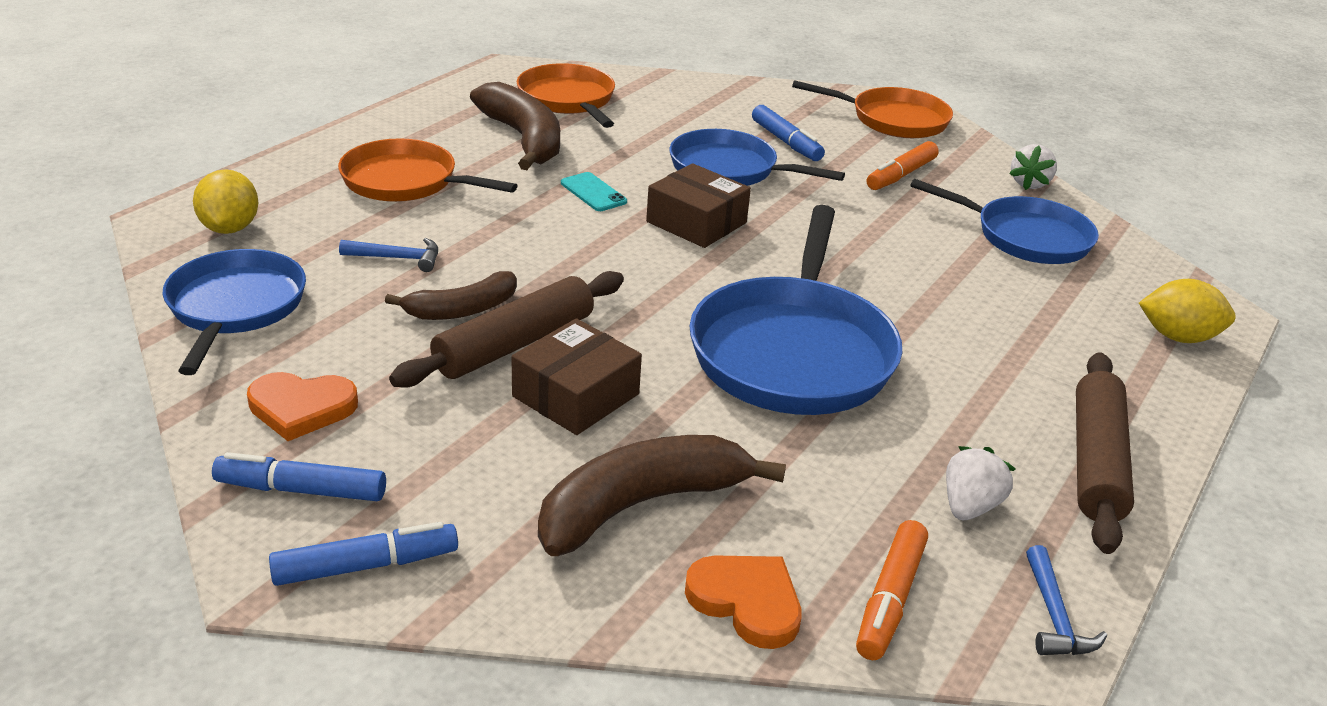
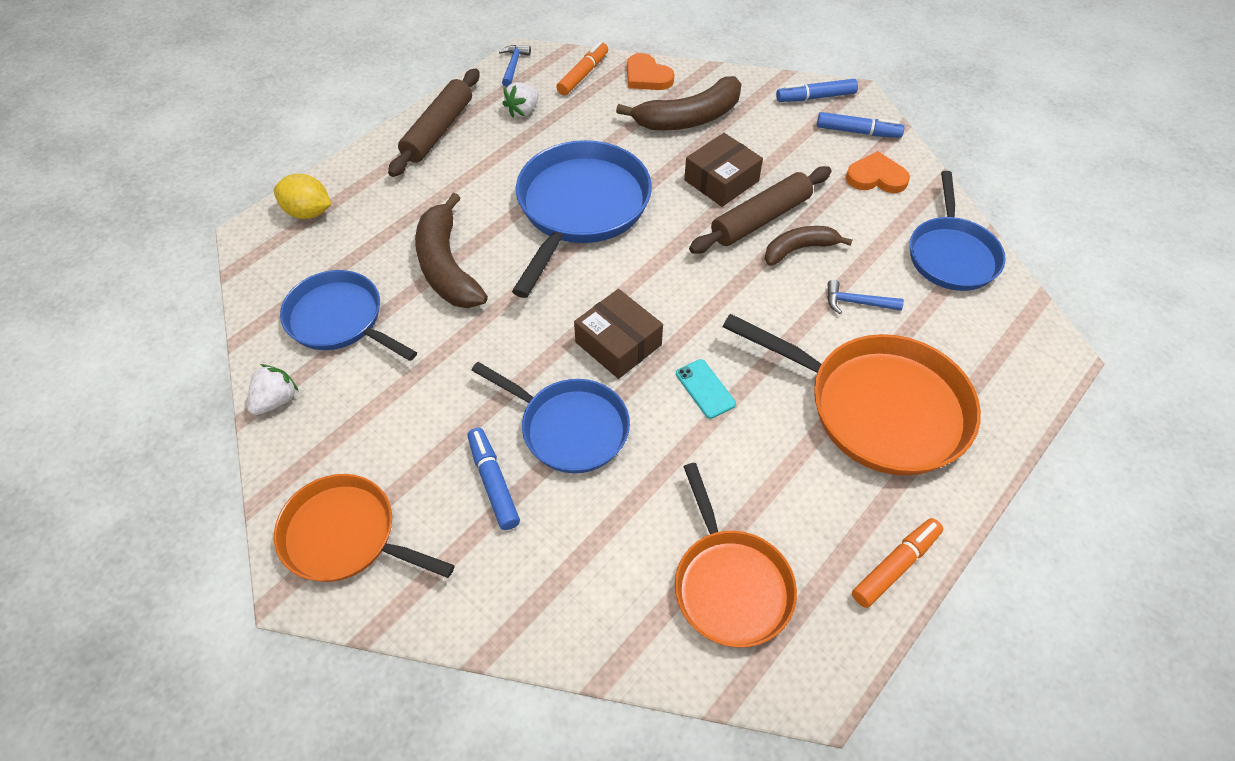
camera: 170 degrees left, 20 degrees up
(230, 228) = (999, 341): yellow lemon -> none
(406, 181) = (877, 408): orange pan -> orange pan, size x1.52
(523, 139) = (776, 488): brown banana -> brown banana (447, 266)
(901, 175) = (399, 416): orange marker -> orange marker (895, 566)

